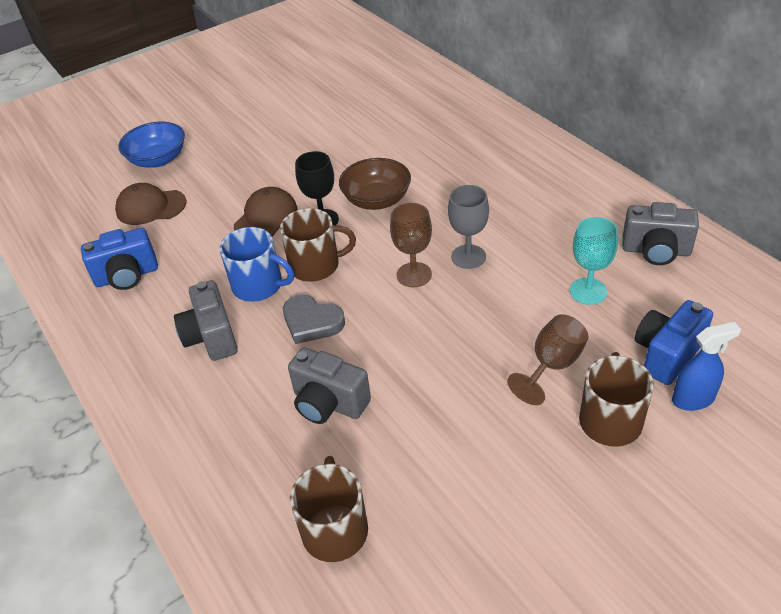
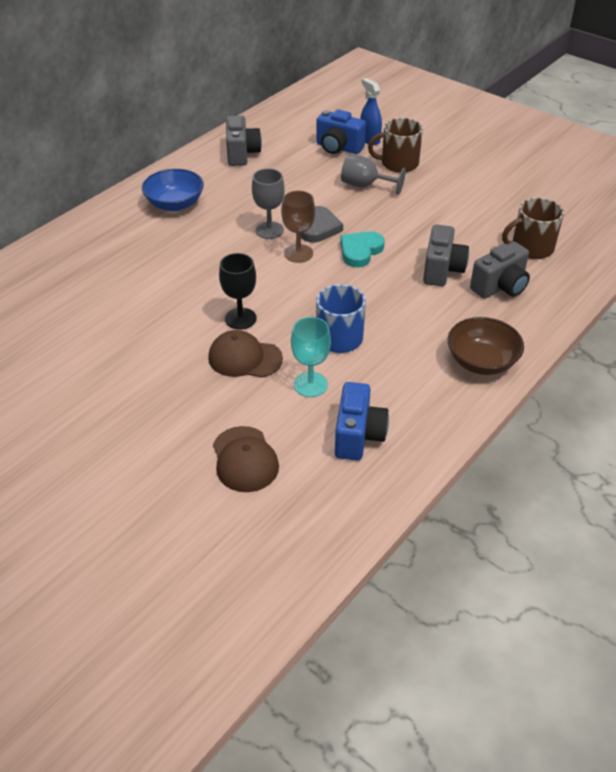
camera: 110 degrees left, 0 degrees up
(127, 276) = (358, 436): blue camera -> blue camera turned 45 degrees clockwise
(158, 159) = (150, 489): blue bowl -> blue bowl (175, 204)
(211, 337) = (409, 348): grey camera -> grey camera (500, 287)
(312, 322) = (370, 296): grey heart -> grey heart (319, 228)
(316, 265) = (303, 308): brown mug -> none
(377, 200) = (204, 291): brown bowl -> brown bowl (481, 361)
(398, 330) = (360, 251): none -> turquoise heart
(552, 365) = (365, 185): brown goblet -> grey goblet
(588, 291) = (291, 177): turquoise goblet -> turquoise goblet (310, 384)

